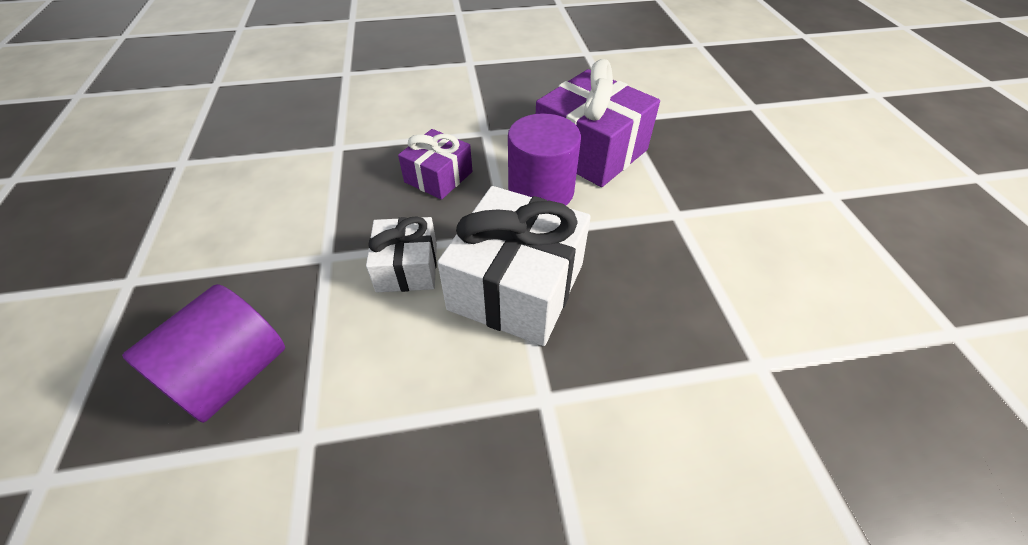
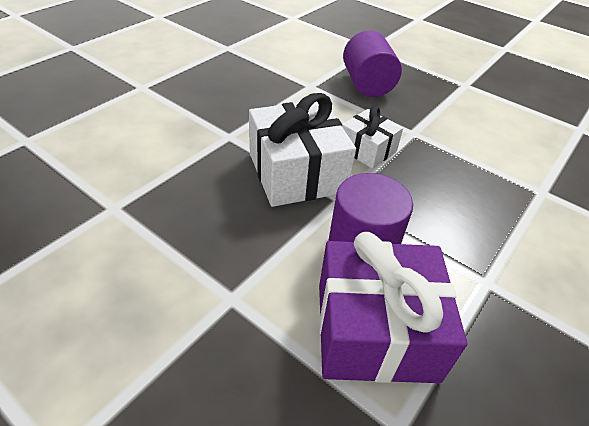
camera: 135 degrees right, 5 degrees down
(438, 177) = (444, 212): purple gift -> none

